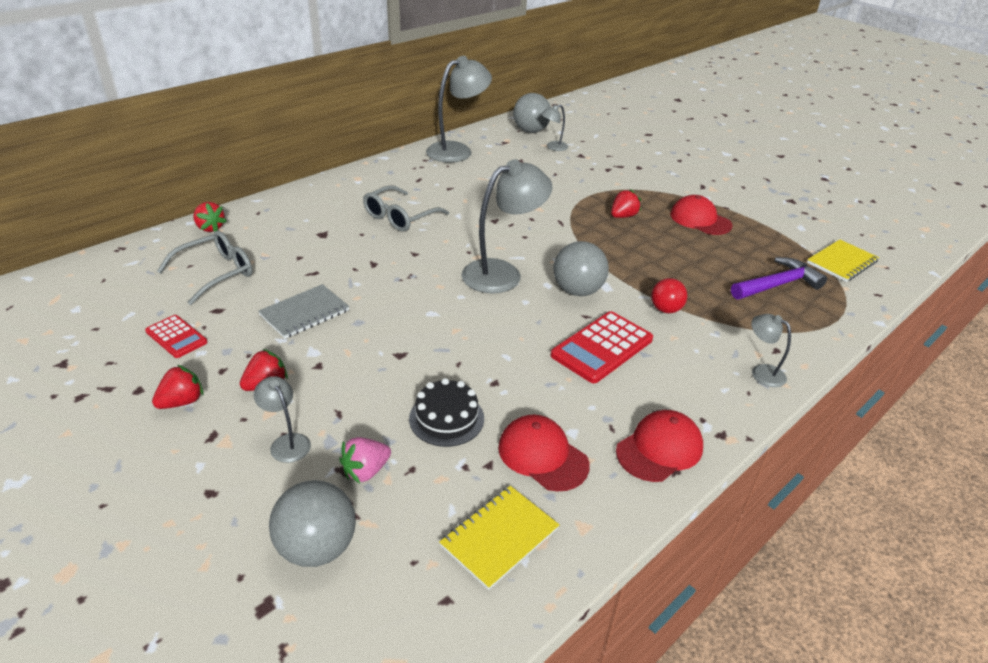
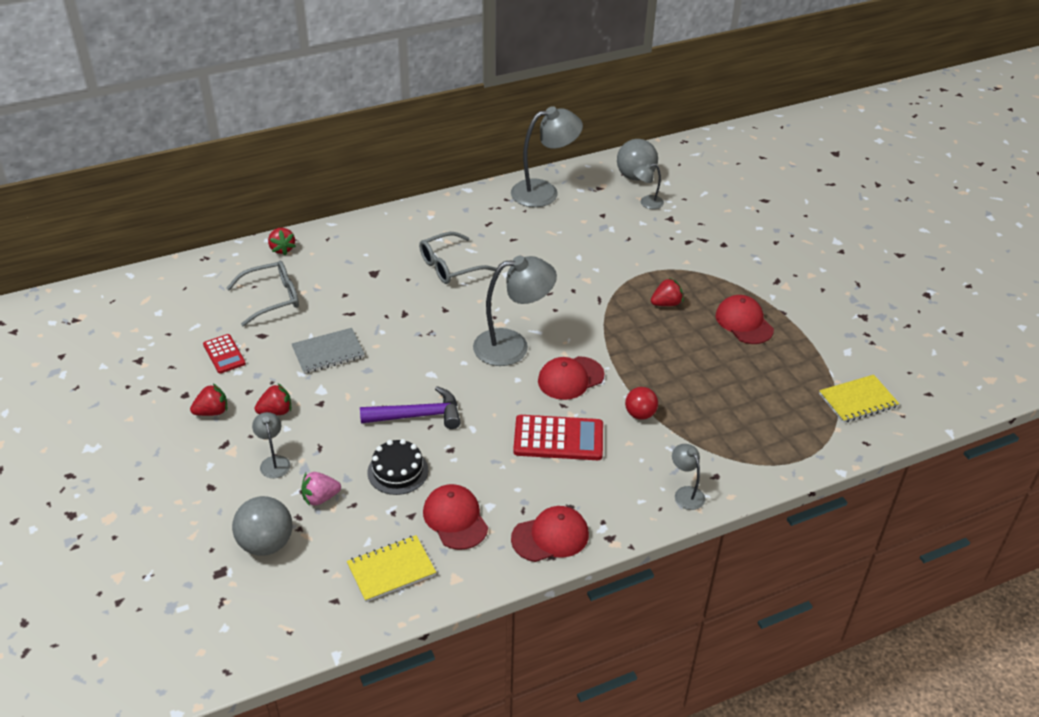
camera: 20 degrees right, 5 degrees up
(577, 291) = (570, 378): grey ball -> red cap
(602, 347) = (558, 438): red calculator -> red calculator turned 150 degrees counterclockwise
(777, 285) = (769, 411): purple hammer -> purple hammer (417, 415)

